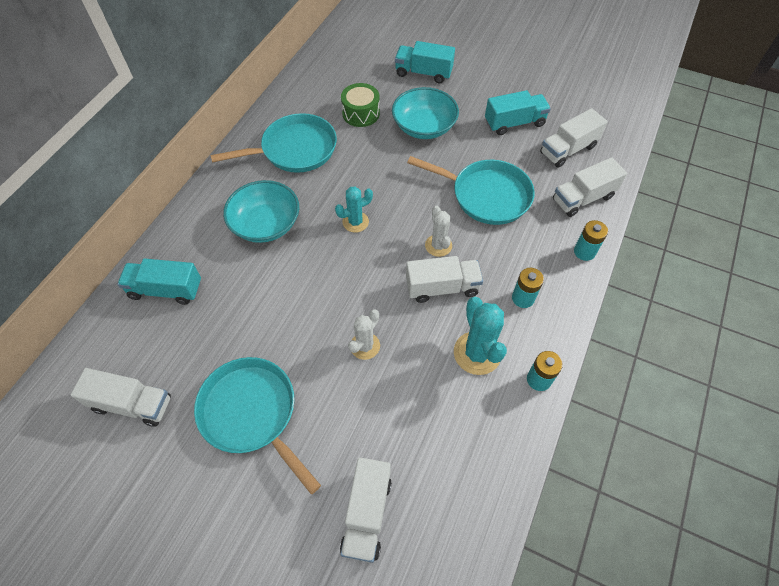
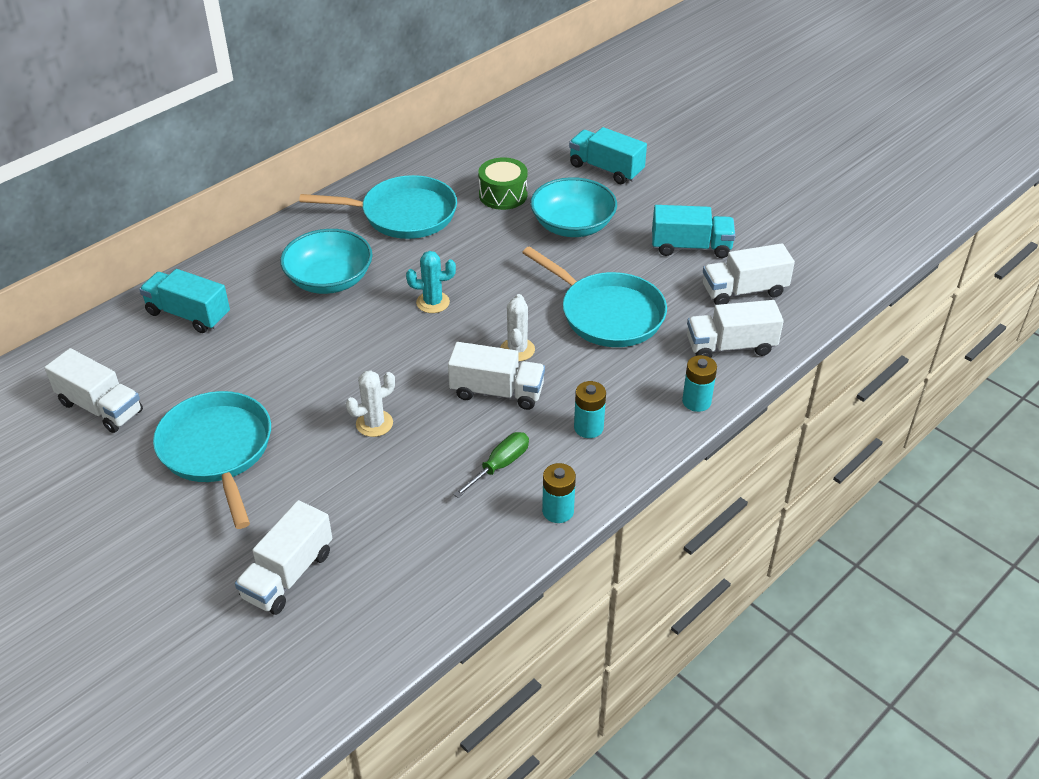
camera: 20 degrees right, 15 degrees down
(477, 353) = (500, 466): turquoise cactus -> green screwdriver

